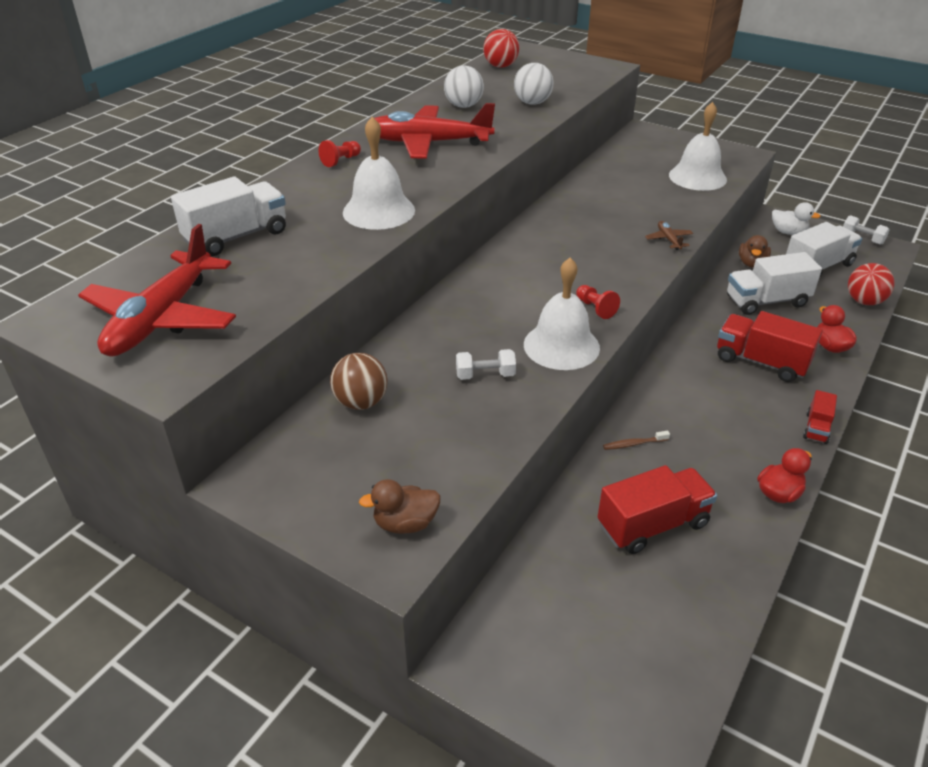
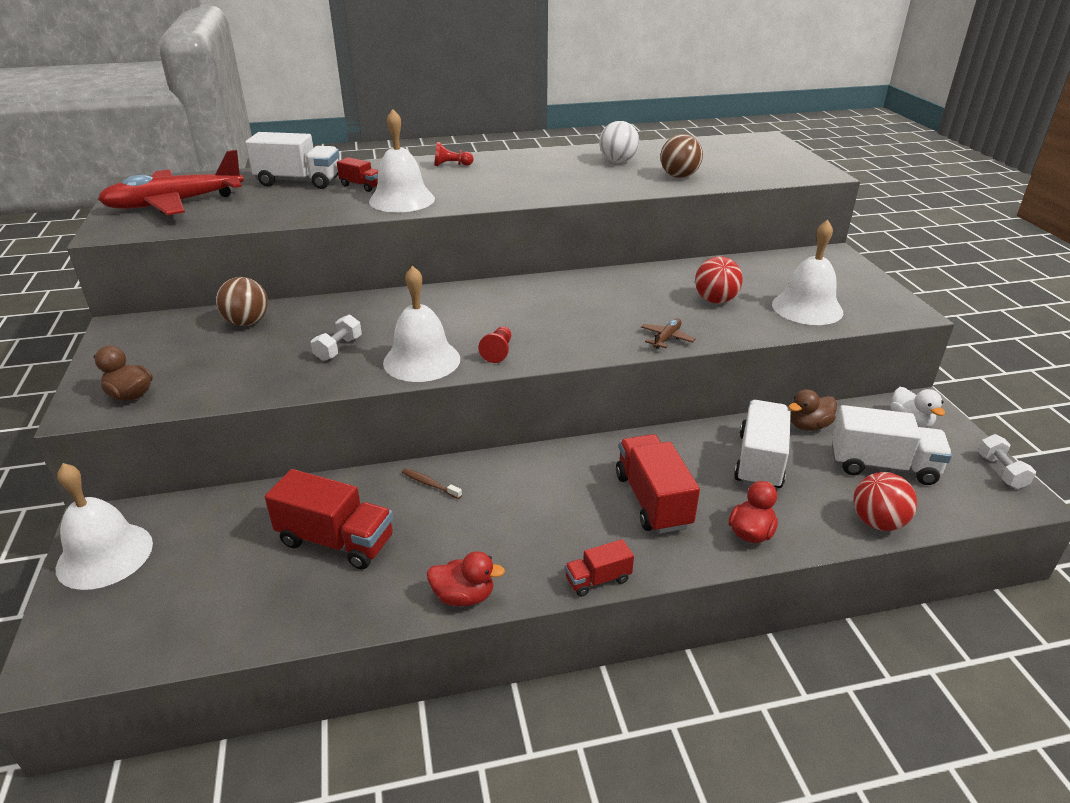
camera: 45 degrees right, 5 degrees down
(310, 214) = (361, 186): none -> red truck
(427, 143) = (532, 174): red plane -> none
(485, 375) = (338, 349): white dumbbell -> white dumbbell turned 75 degrees clockwise
(500, 66) = (716, 146): red ball -> red ball (715, 300)
(523, 675) = (105, 555): none -> white bell
(532, 103) = (679, 176): white ball -> brown ball
(766, 301) = (760, 461): white truck -> white truck turned 75 degrees clockwise

